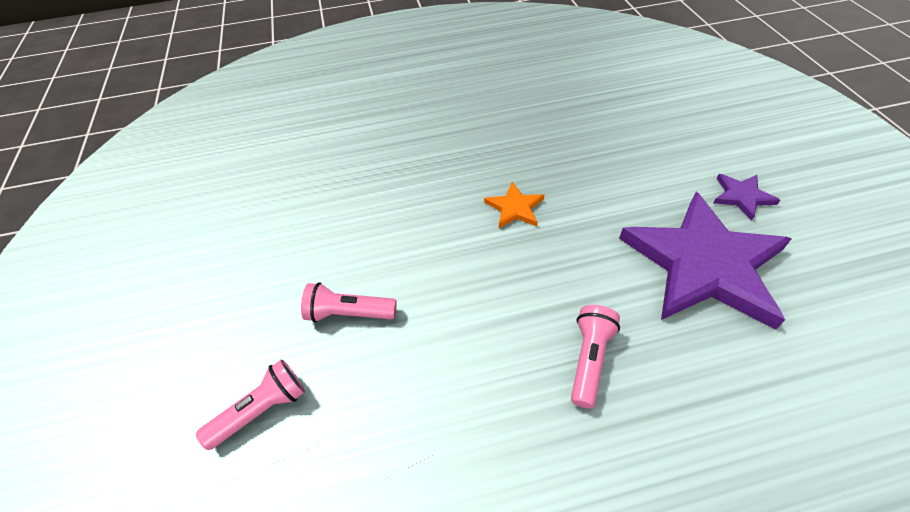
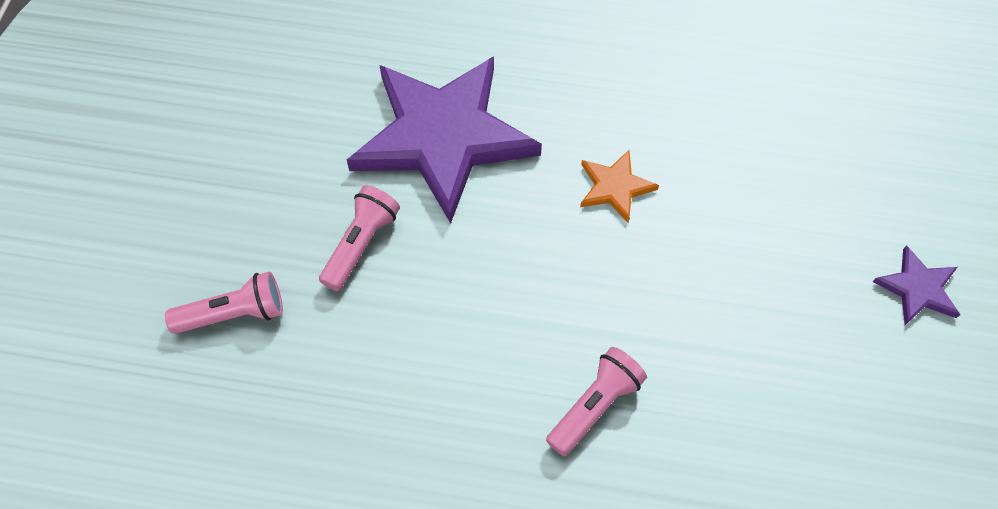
camera: 20 degrees right, 10 degrees up
(349, 313) = (361, 244): pink flashlight -> pink flashlight turned 90 degrees clockwise
(704, 264) = (802, 355): purple star -> purple star (443, 137)

